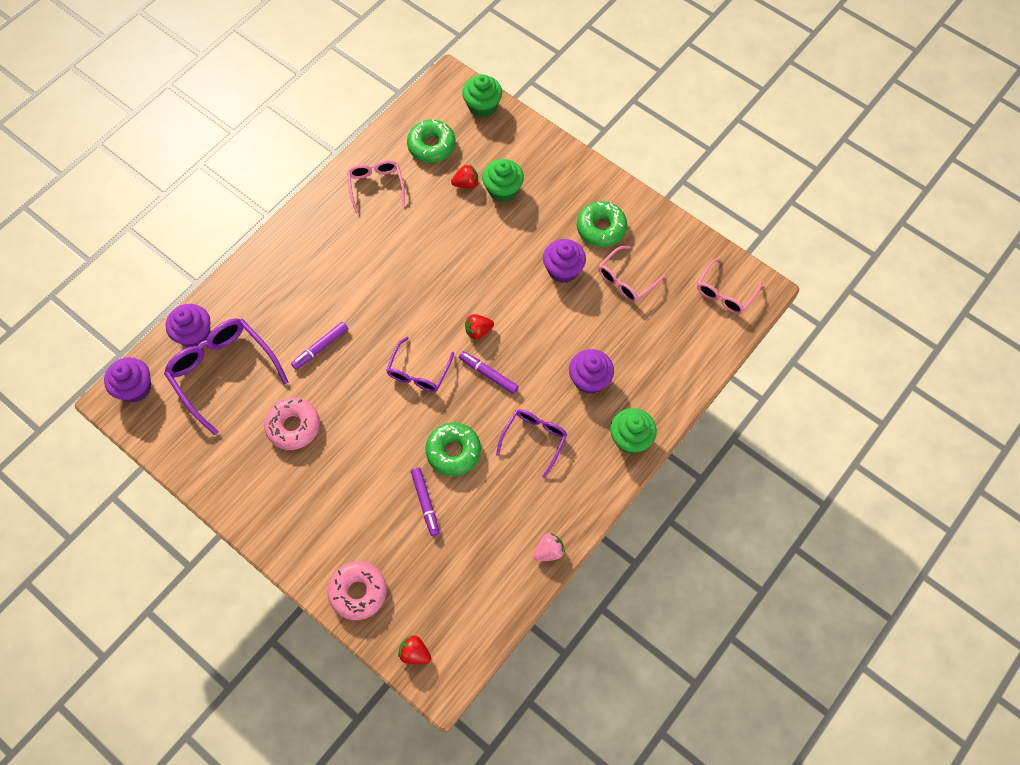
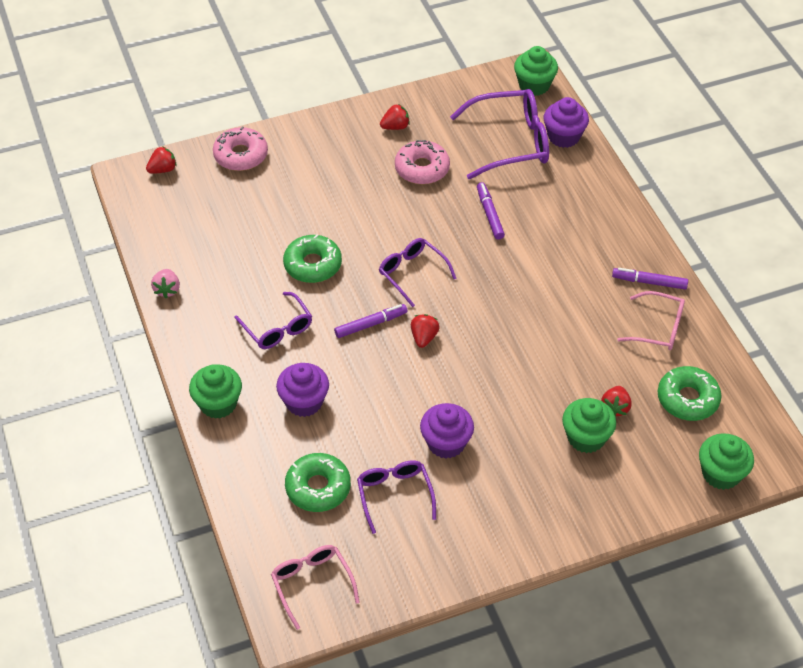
camera: 120 degrees right, 15 degrees down
(135, 388) = (534, 85): purple cupcake -> green cupcake
(250, 476) = (395, 127): none -> red strawberry
(425, 503) = (281, 226): purple marker -> purple marker (649, 282)
(601, 228) = (476, 506): green donut -> green donut (318, 488)
(626, 280) = (394, 495): pink glasses -> purple glasses

